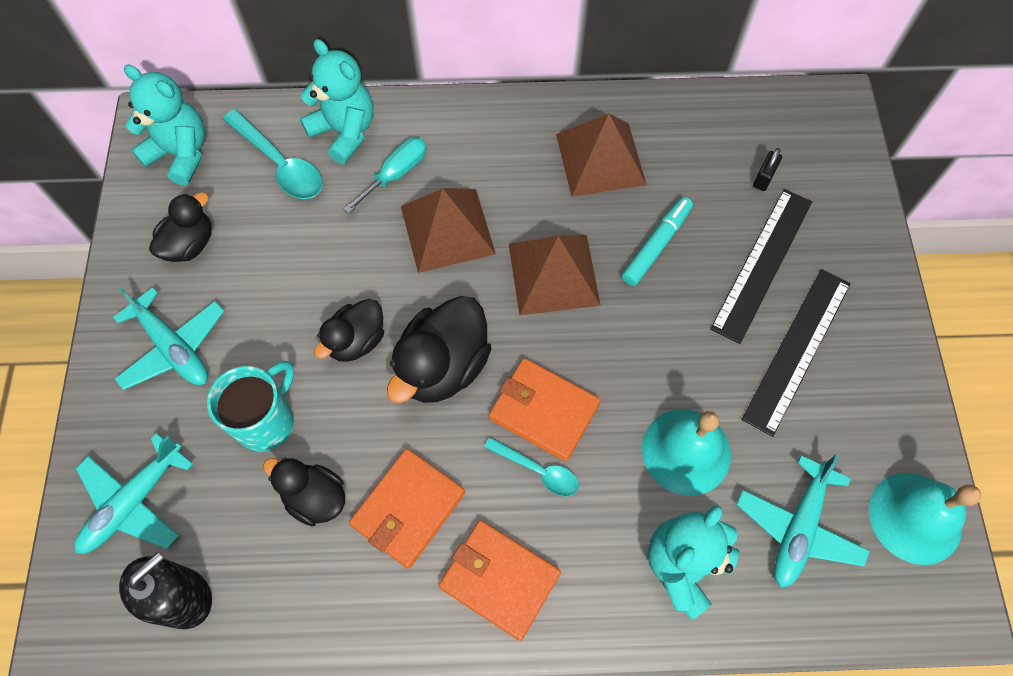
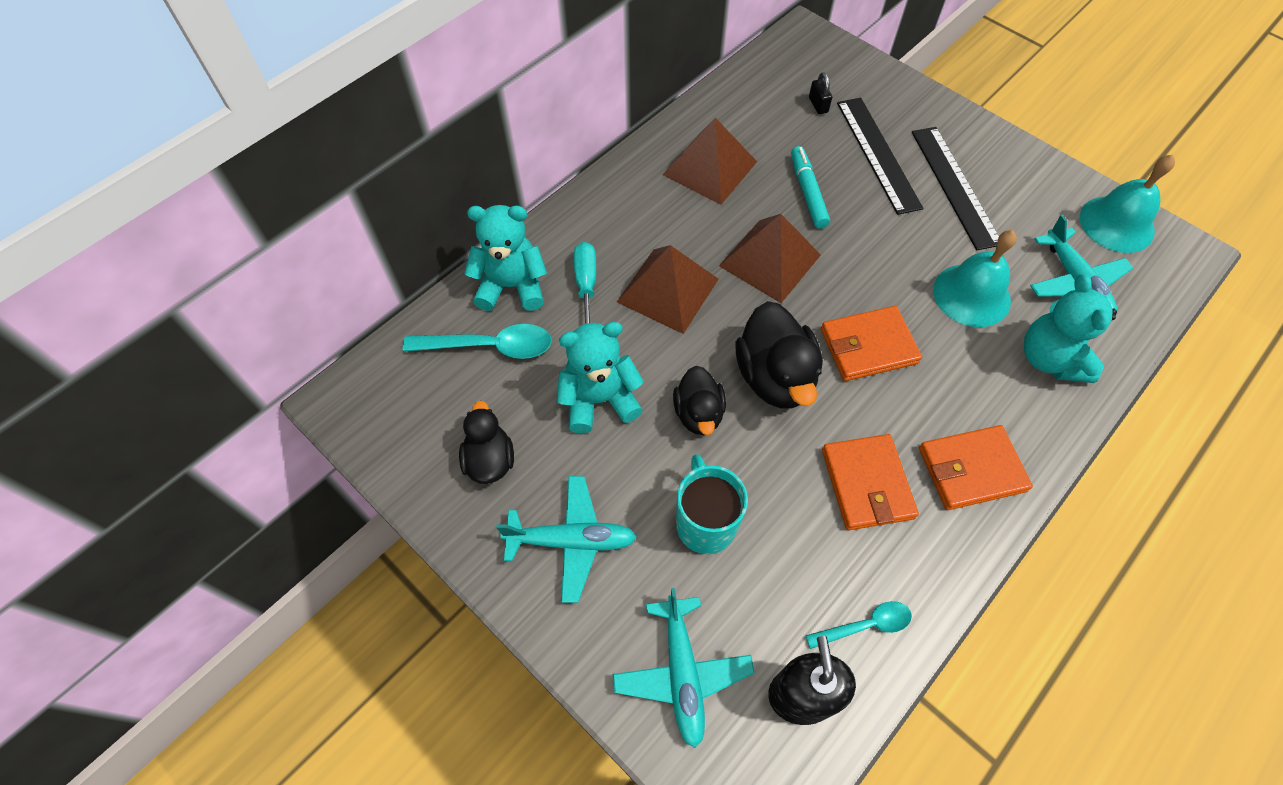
camera: 45 degrees left, 5 degrees down
(181, 154) = (397, 404): turquoise teddy bear -> turquoise teddy bear (599, 400)
(315, 497) = (801, 537): black duck -> none
(538, 471) = (910, 384): turquoise spoon -> turquoise spoon (866, 625)

